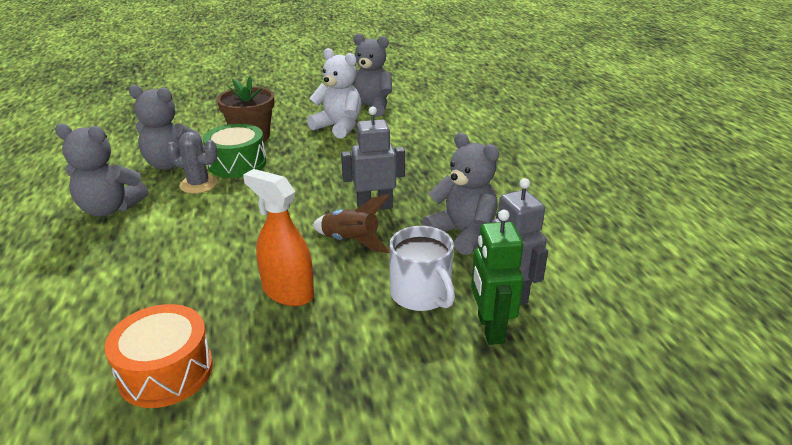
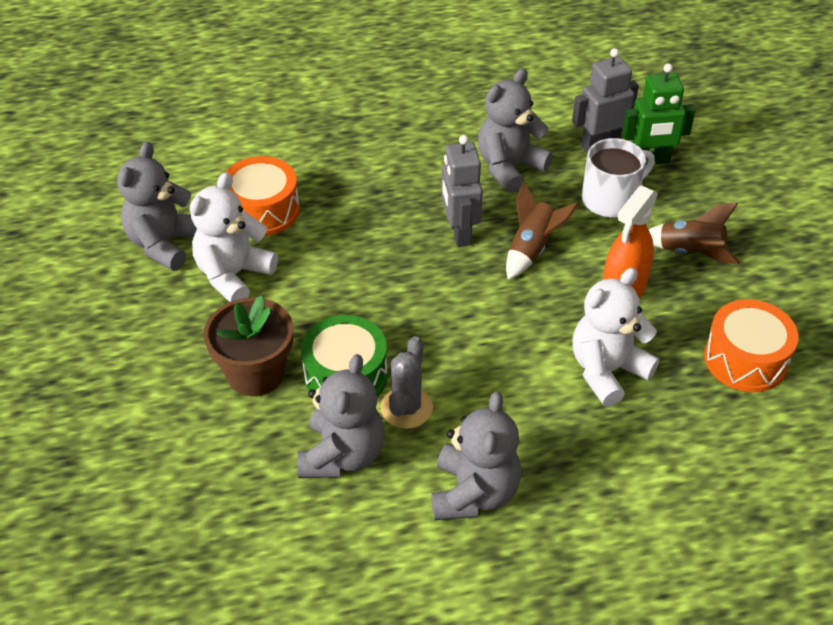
camera: 90 degrees left, 15 degrees up
(192, 275) = (607, 371): none -> white teddy bear
(334, 346) = (690, 252): none -> brown rocket
(401, 133) = (262, 210): none -> orange drum

